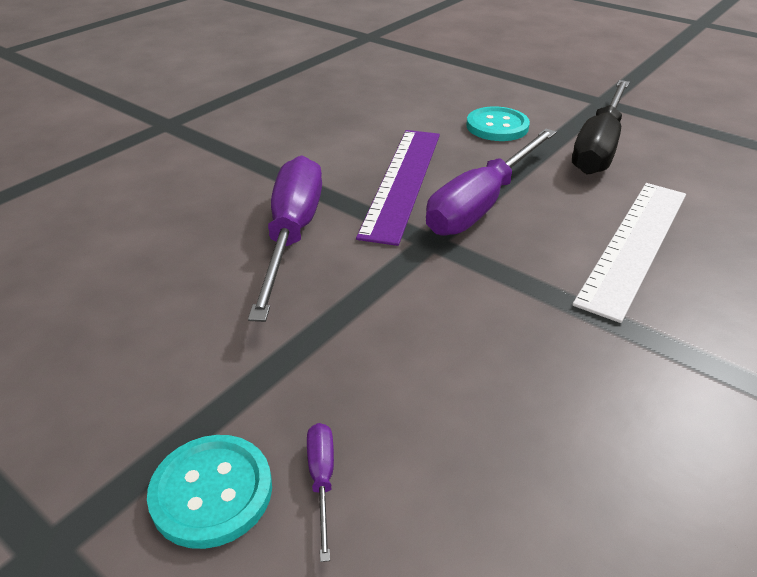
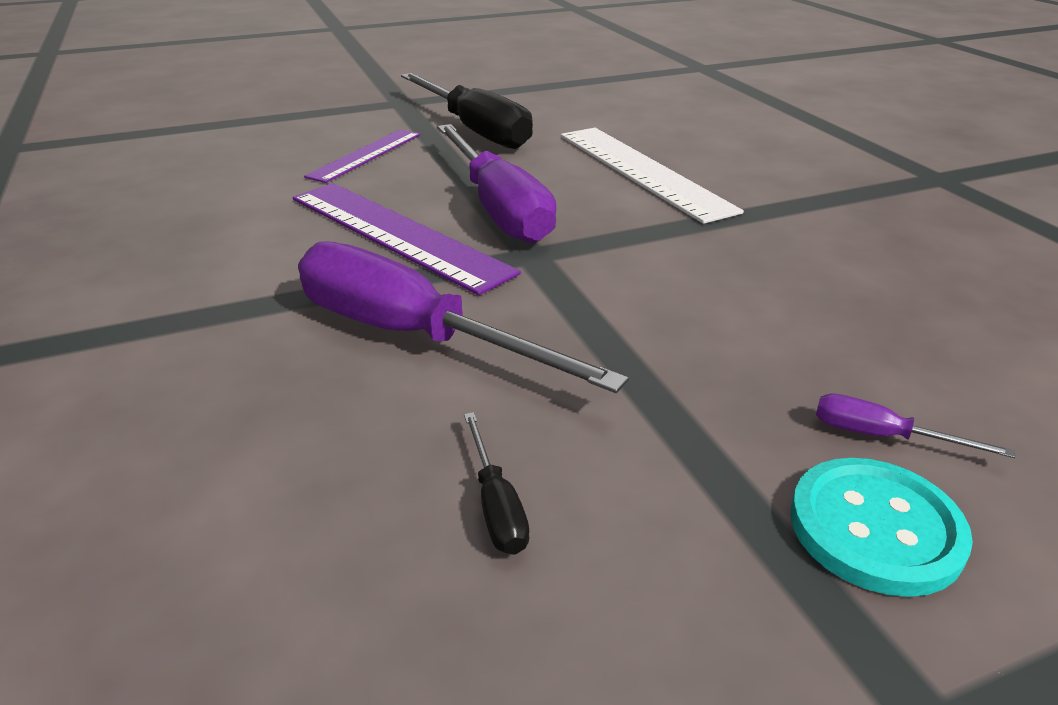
camera: 60 degrees left, 5 degrees down
(158, 321) = (496, 505): none -> black screwdriver
(497, 126) = (365, 155): turquoise button -> purple ruler

